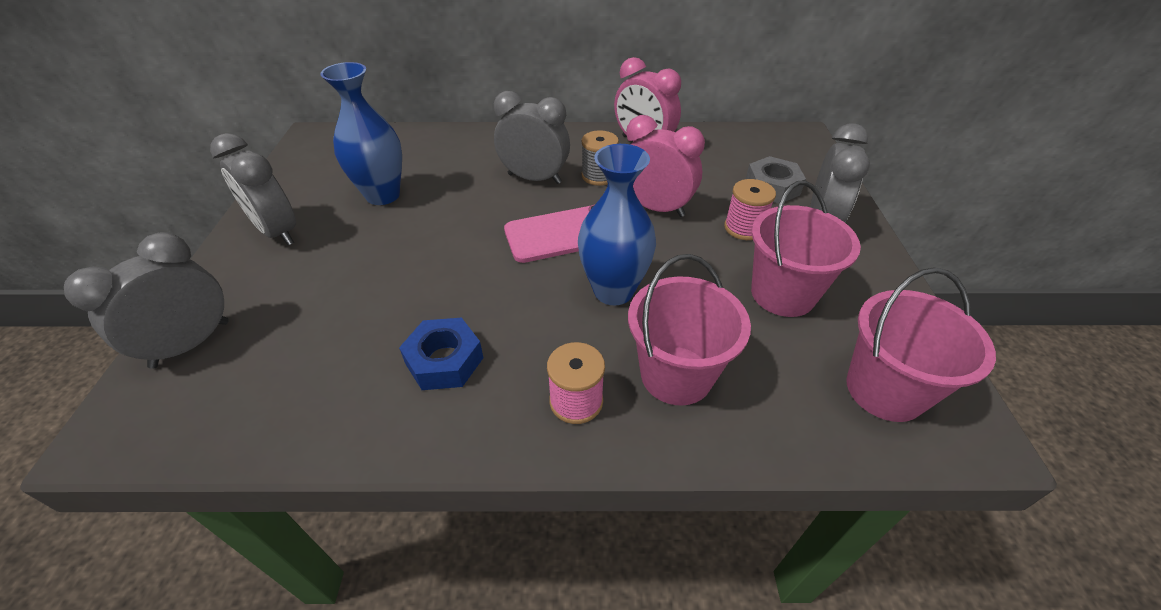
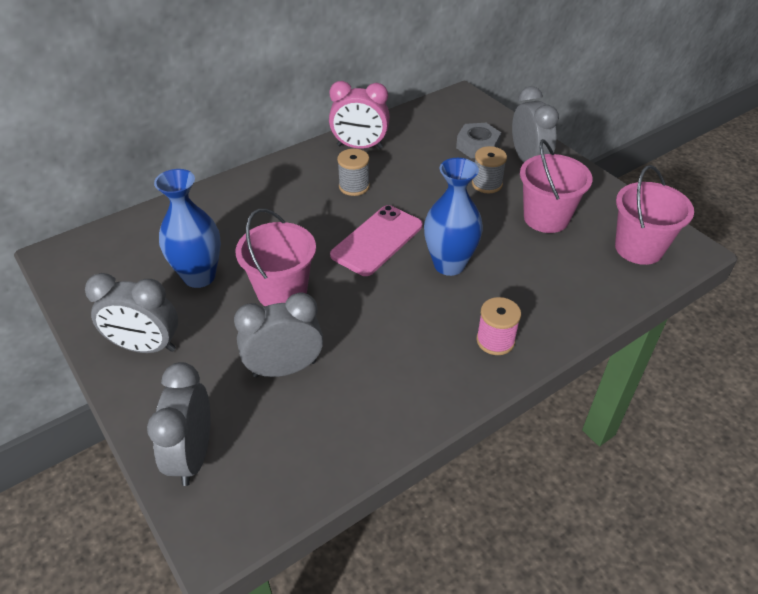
camera: 35 degrees left, 0 degrees up
(444, 361) = (392, 363): blue nut -> none
(534, 178) = (308, 209): grey clock -> grey clock (284, 368)
(656, 208) = (418, 194): pink clock -> none
(676, 375) = (533, 296): pink bucket -> pink bucket (282, 291)
(744, 228) = (487, 184): pink spool -> grey spool

